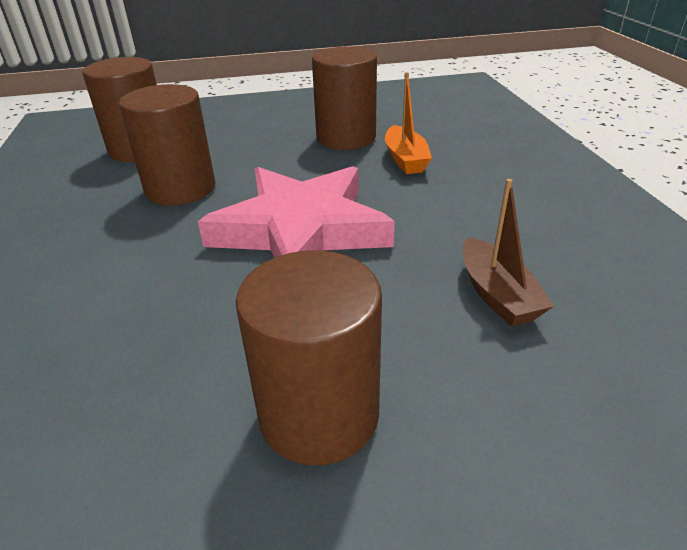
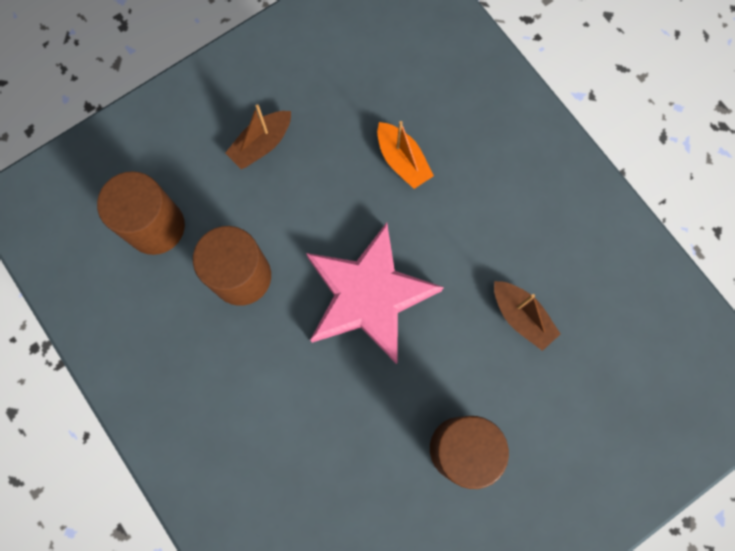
camera: 25 degrees left, 40 degrees up
(277, 130) = (262, 144): none -> brown boat
(346, 138) = (334, 137): brown cylinder -> none

